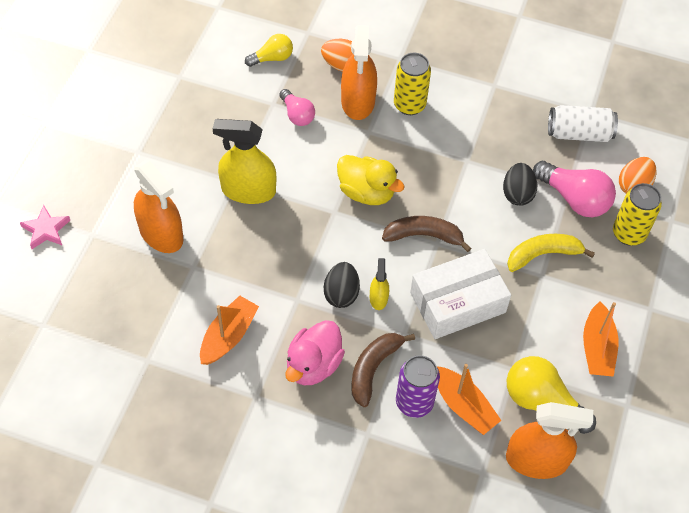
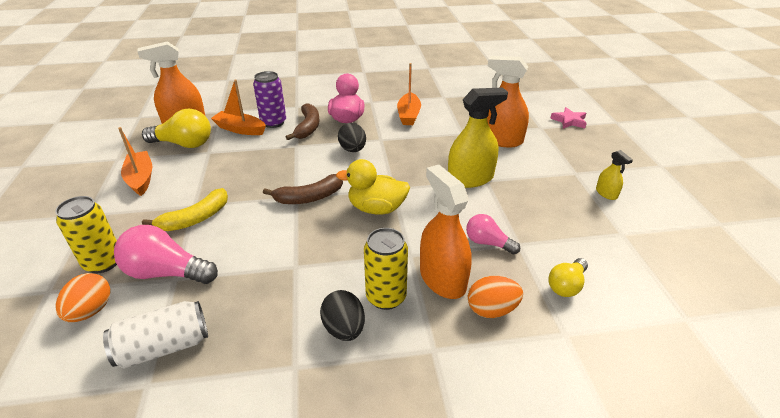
camera: 155 degrees right, 20 degrees down
(378, 298) = (324, 155): yellow spray bottle -> yellow spray bottle (606, 193)
(457, 302) = (263, 170): white box -> none
(517, 194) = (231, 256): black egg -> black egg (344, 329)

